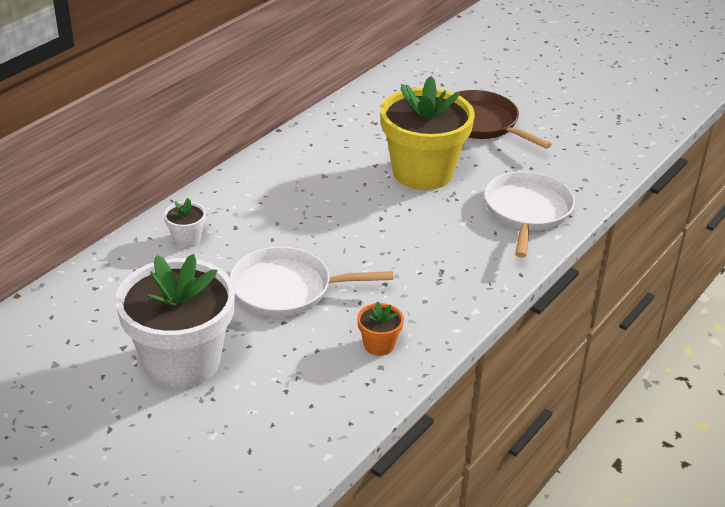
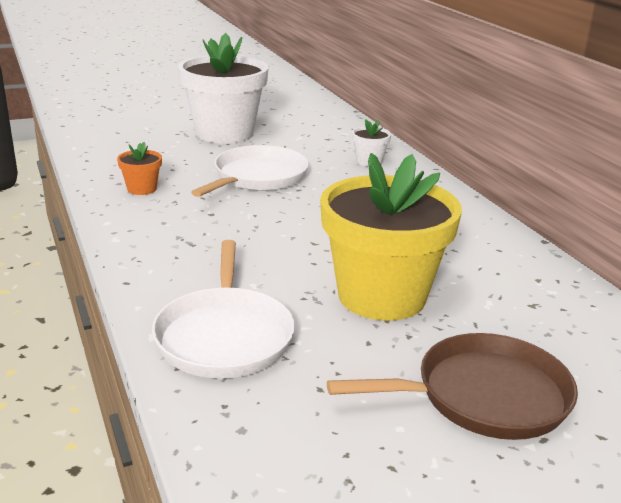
camera: 120 degrees right, 10 degrees down
(527, 211) = (224, 336): white pan -> white pan turned 45 degrees clockwise

